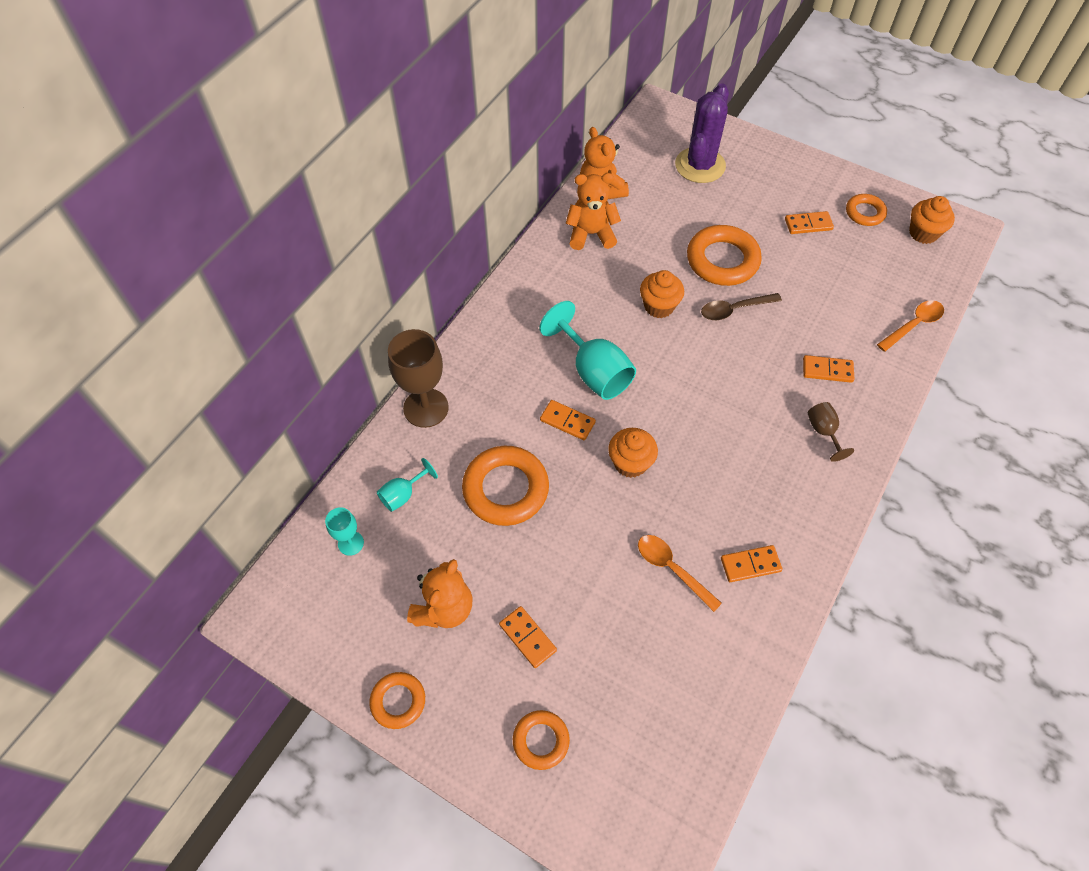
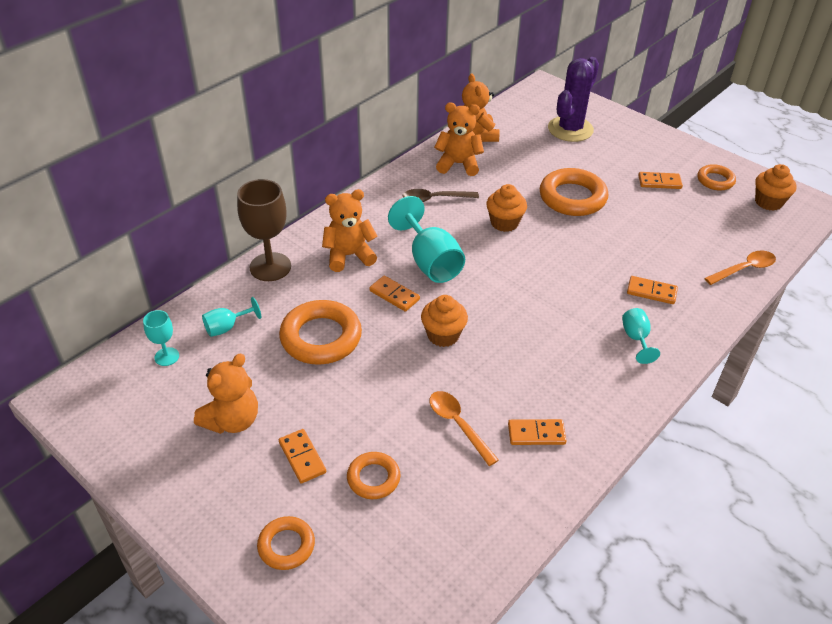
camera: 10 degrees right, 15 degrees down
(398, 701) = (163, 488): orange ring -> orange ring (373, 478)
(506, 378) = (349, 256): none -> orange teddy bear
(734, 309) = (574, 234): brown spoon -> brown spoon (434, 199)
(823, 432) = (636, 339): brown goblet -> turquoise goblet

